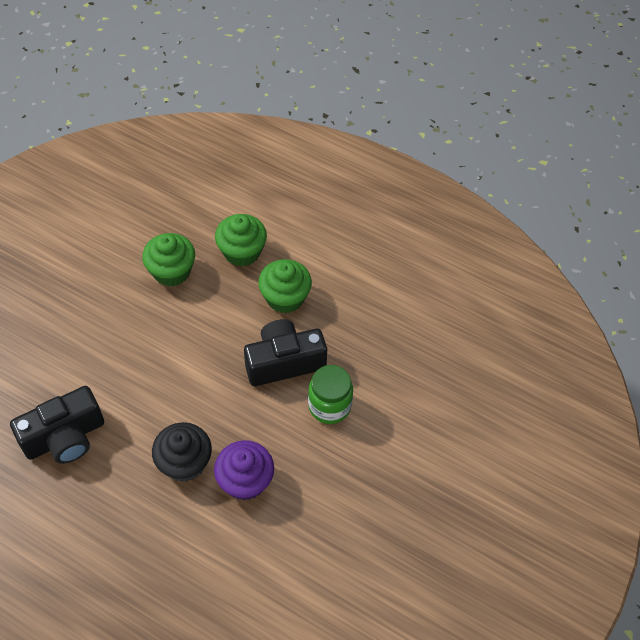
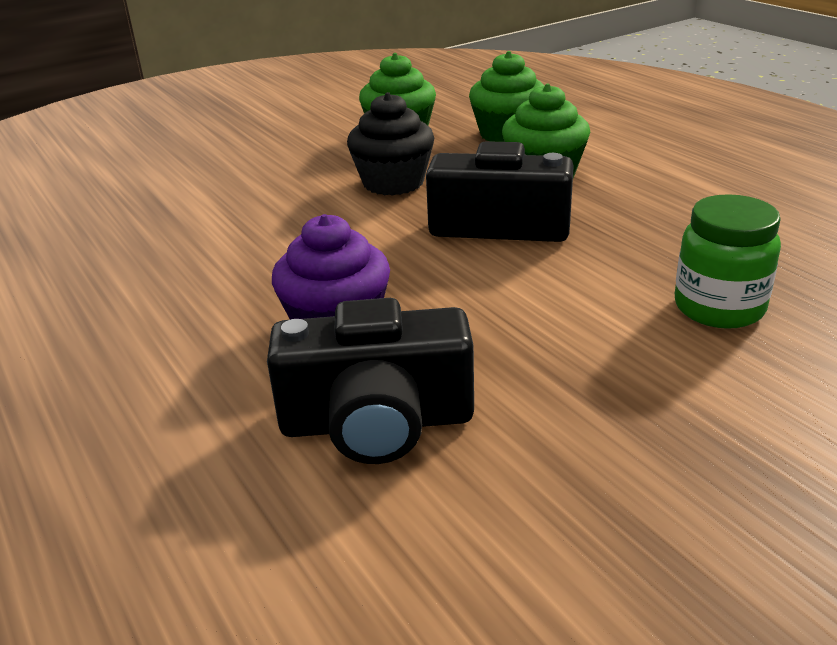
camera: 30 degrees right, 25 degrees down
(65, 437) = (124, 229): black camera -> black camera (377, 422)
(184, 462) = (259, 285): black cupcake -> black cupcake (393, 182)
(329, 406) = (548, 280): green jar -> green jar (719, 308)

